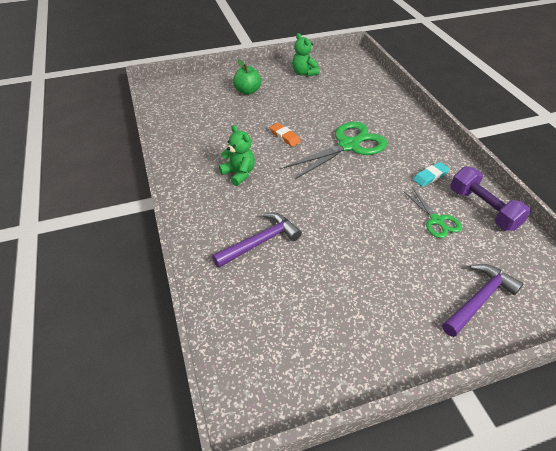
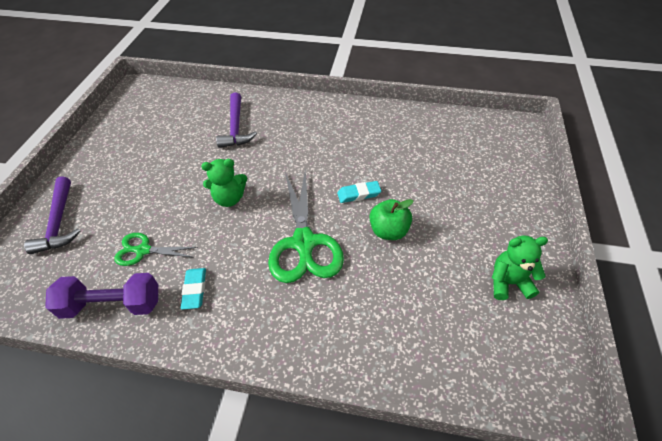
camera: 120 degrees right, 5 degrees up
(239, 174) = (324, 141): green teddy bear -> green teddy bear (229, 198)
(247, 91) = (478, 198): green apple -> green apple (388, 231)
(285, 137) = (359, 194): orange eraser -> turquoise eraser

